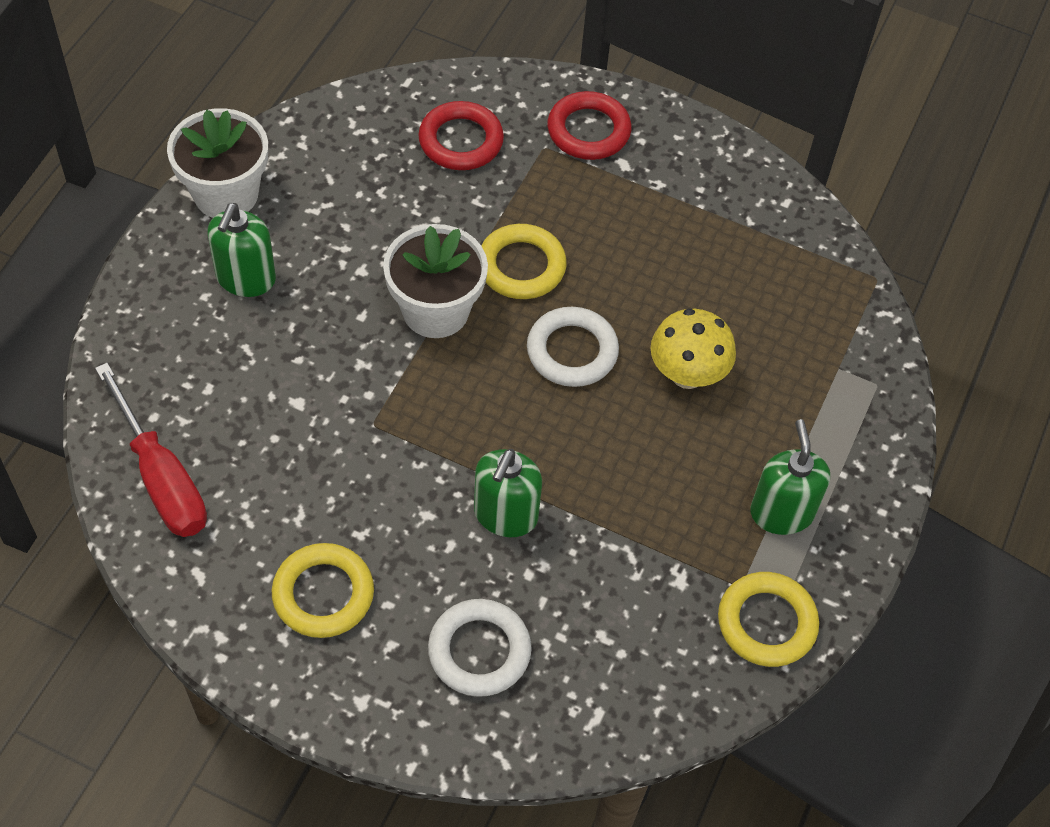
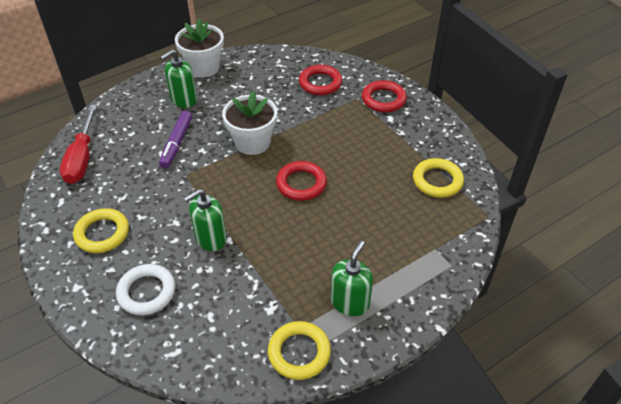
camera: 35 degrees right, 10 degrees down
(307, 371) = (177, 143): none -> purple marker
(521, 266) = (306, 140): yellow ring -> yellow ring (437, 181)
(572, 351) = (301, 184): white ring -> red ring
(687, 374) = (350, 217): yellow mushroom -> none

